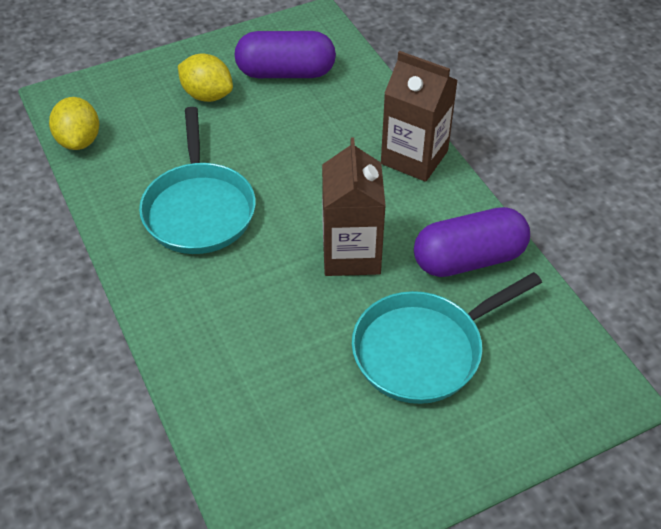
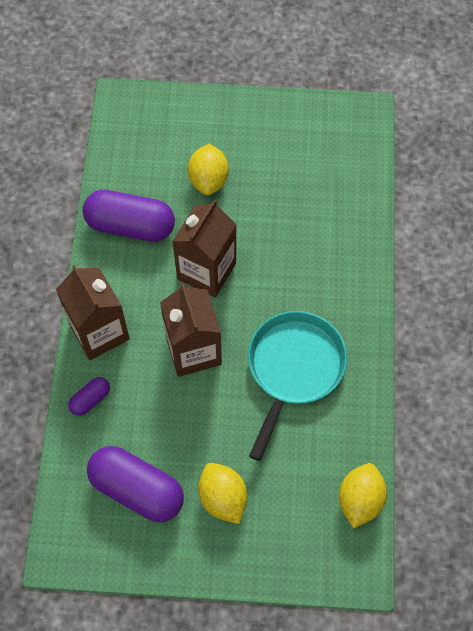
camera: 150 degrees left, 15 degrees up
(311, 181) = (193, 350): none -> brown carton
(377, 109) = (90, 399): none -> purple capsule
(423, 350) = (208, 180): turquoise pan -> yellow lemon

